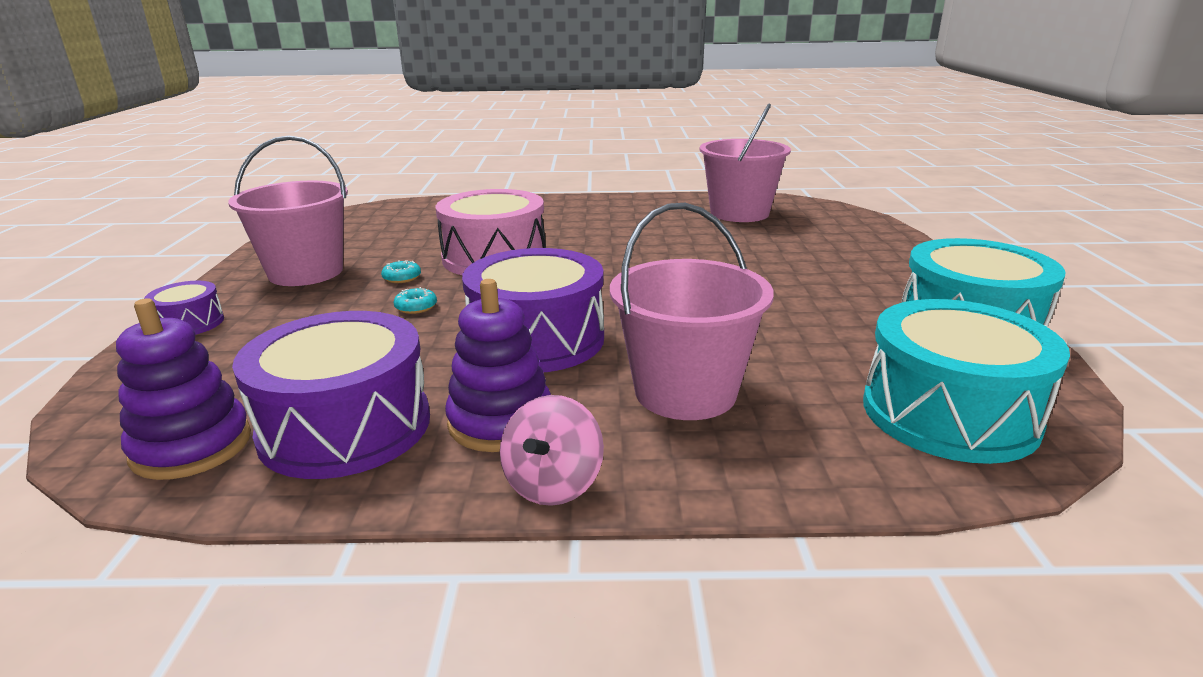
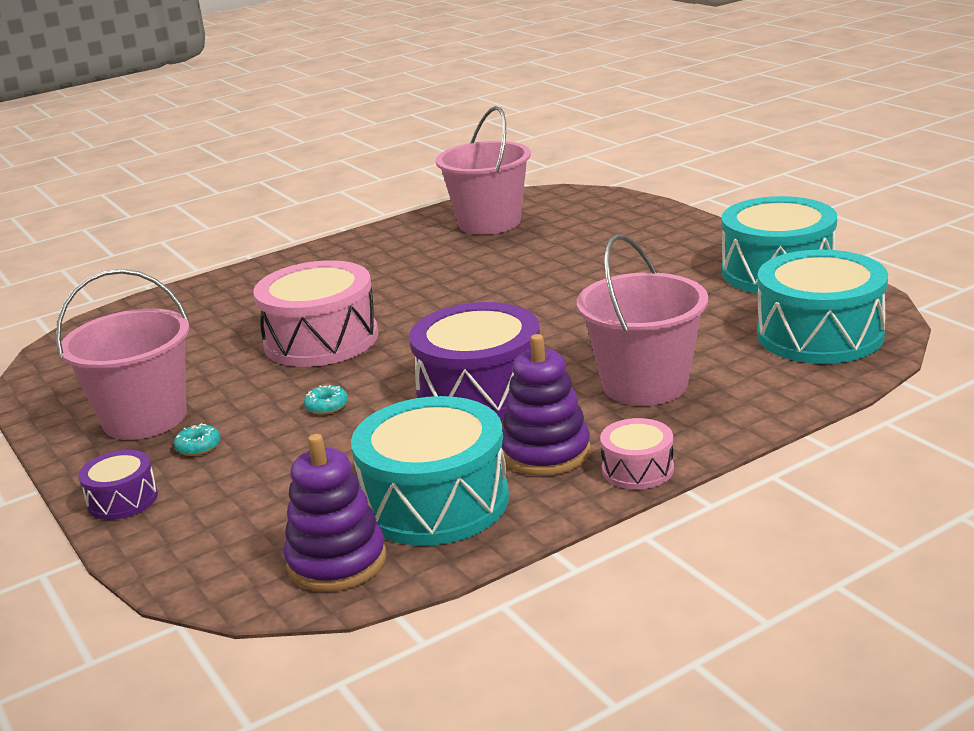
camera: 30 degrees left, 0 degrees up
(345, 427) = (435, 502): purple drum -> turquoise drum
(402, 278) = (261, 388): turquoise donut -> turquoise donut (198, 447)
(553, 484) = (637, 469): pink spinning top -> pink drum

